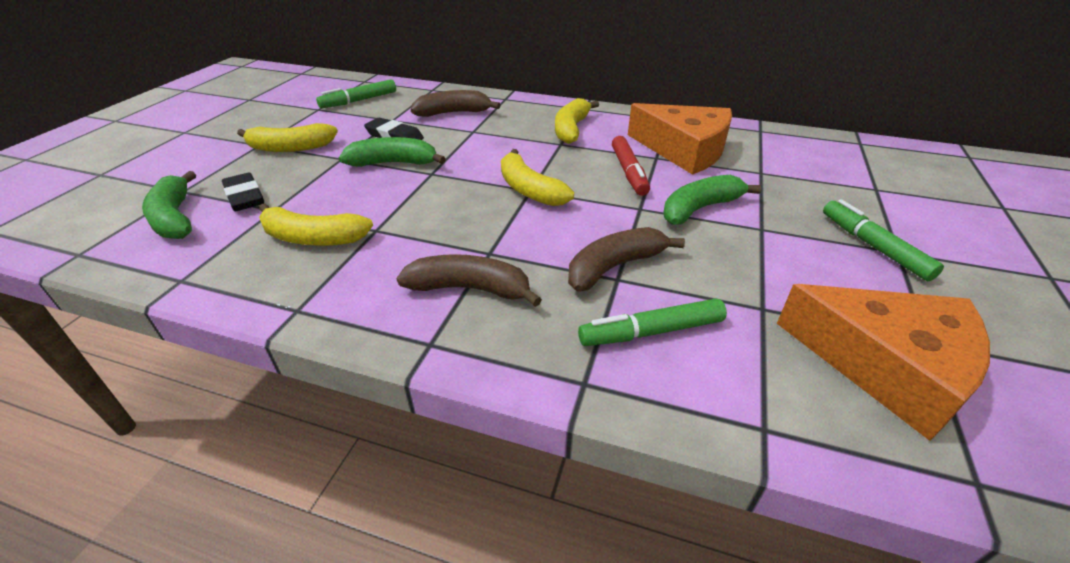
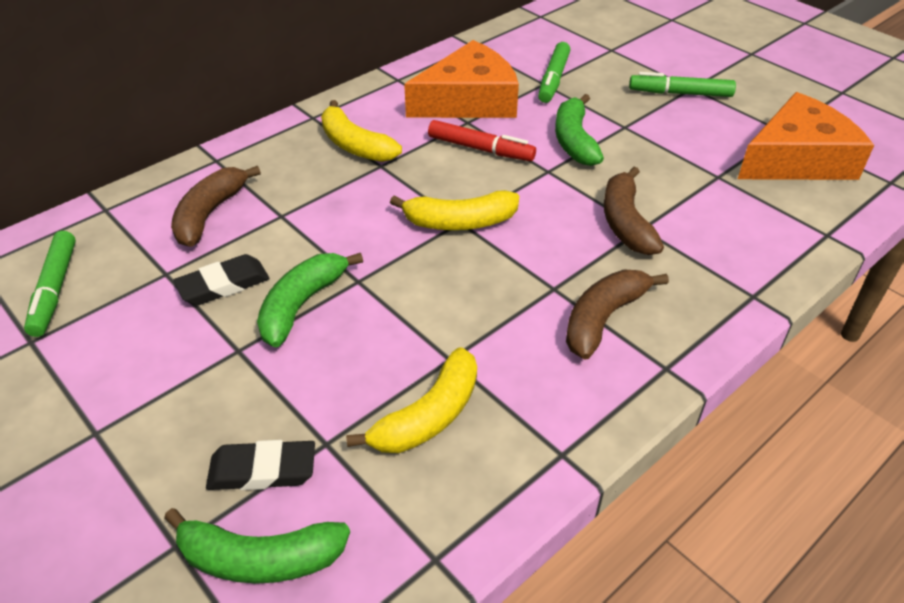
camera: 60 degrees left, 5 degrees up
(290, 148) = (148, 397): yellow banana -> none
(651, 332) = (716, 239): green marker -> green marker (553, 79)

